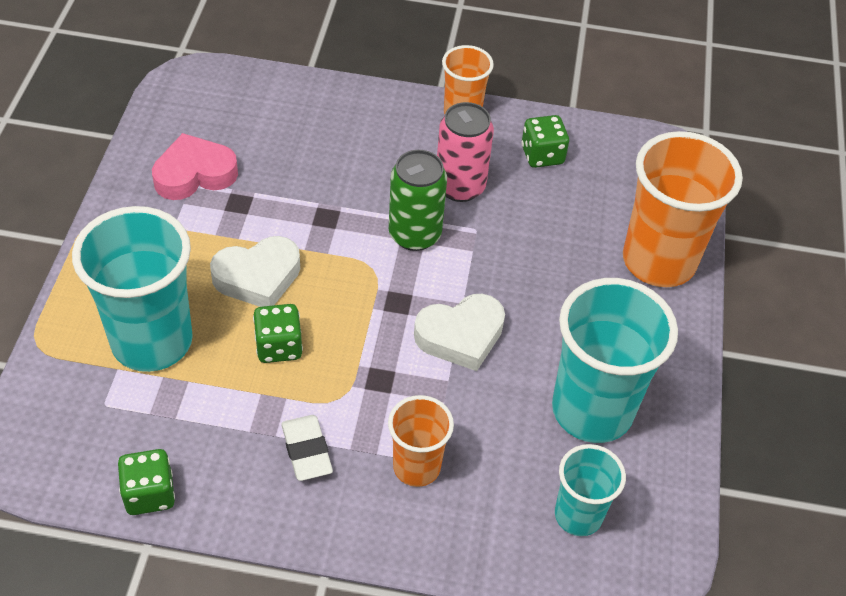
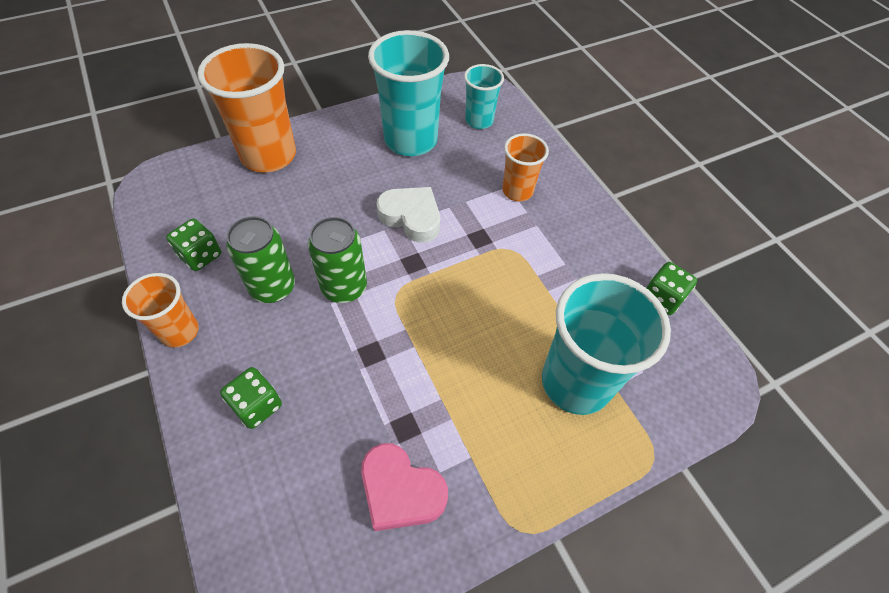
camera: 125 degrees left, 5 degrees up
(258, 277) = (464, 357): white heart -> none
(279, 346) = (507, 304): green dice -> green dice (257, 405)
(306, 451) = (559, 243): white eraser -> none
(460, 186) = (273, 287): pink can -> green can

